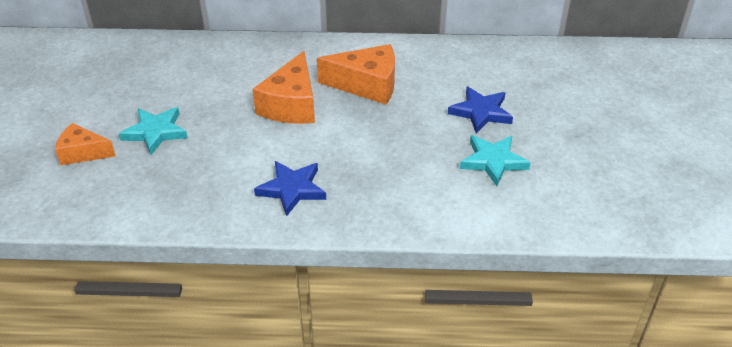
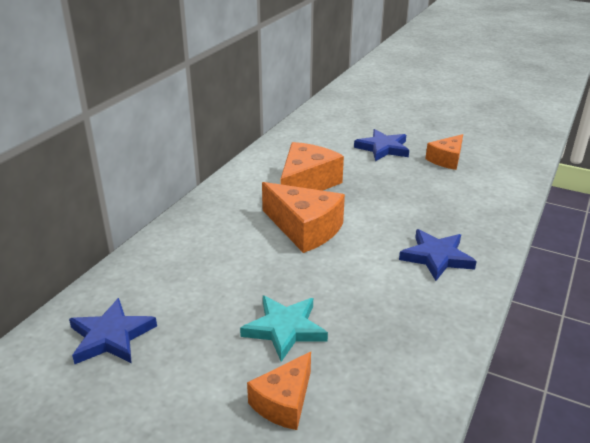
camera: 65 degrees left, 10 degrees down
(117, 65) = (111, 336): none -> blue star
(493, 161) = (446, 160): turquoise star -> orange cheese

